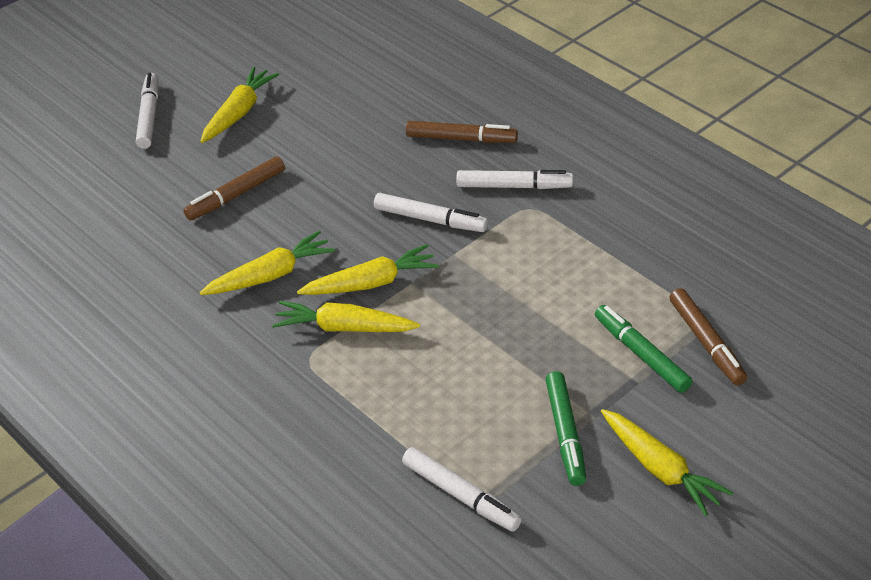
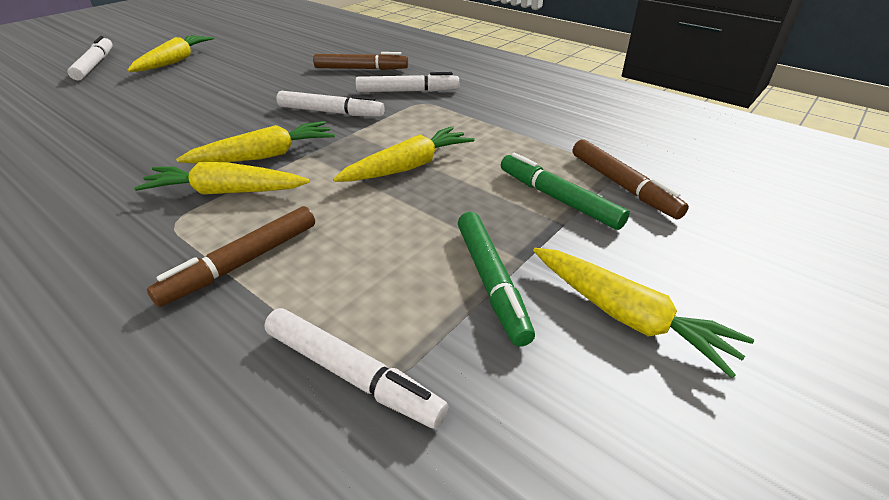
camera: 10 degrees left, 5 degrees down
(236, 195) = (150, 104): brown marker -> brown marker (242, 263)
(270, 275) = (159, 154): yellow carrot -> yellow carrot (408, 167)

